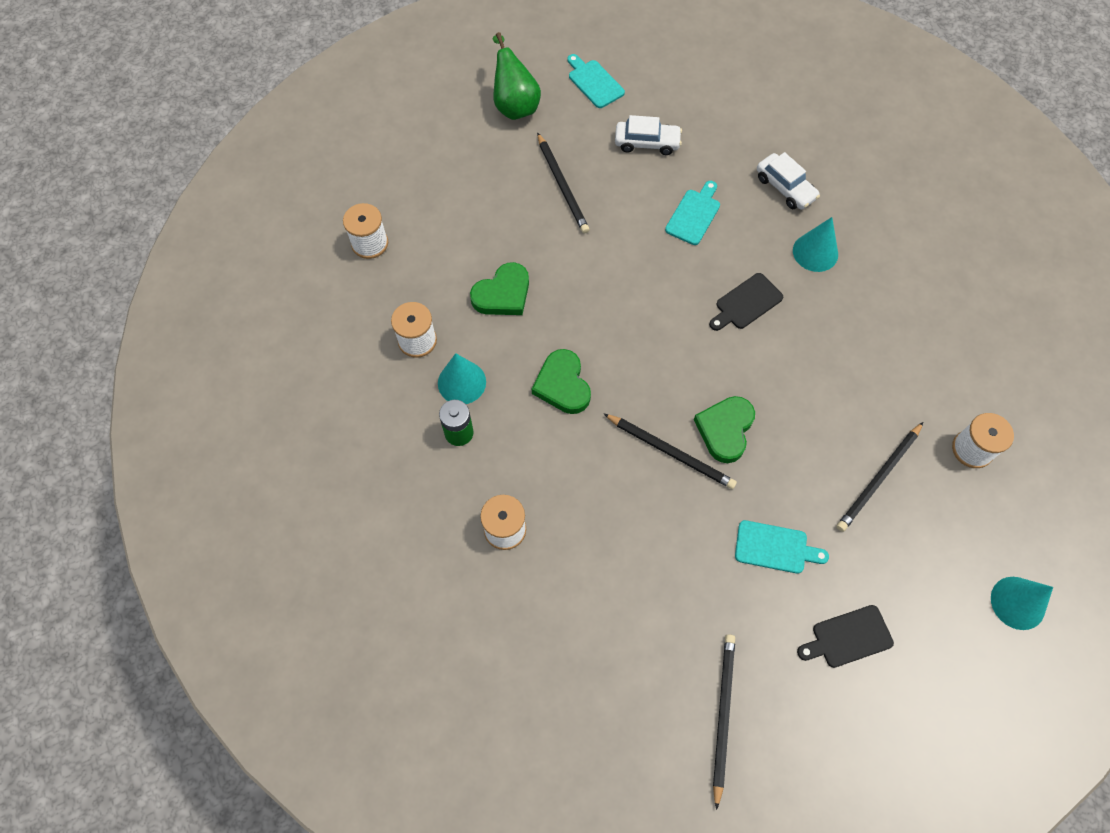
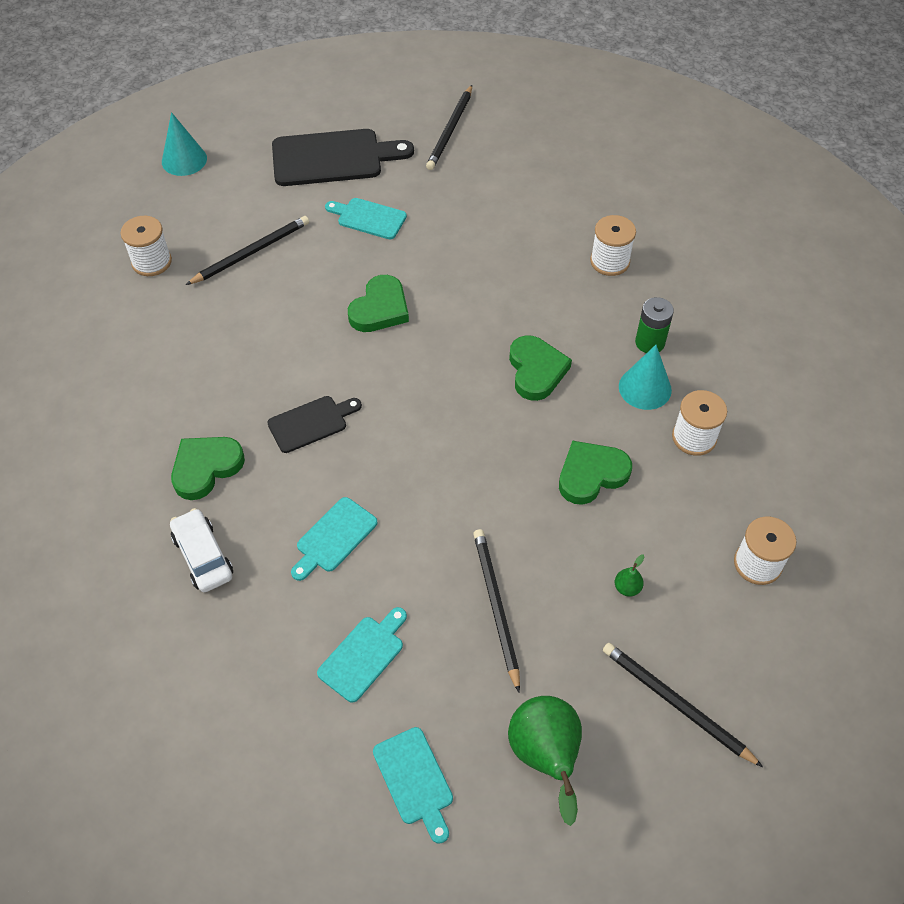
camera: 170 degrees left, 10 degrees down
(468, 212) = (627, 588): none -> green pear
(647, 143) = (364, 655): white car -> turquoise cutting board
(671, 452) = (439, 298): black pencil -> black pencil (676, 704)
(815, 252) = (206, 468): turquoise cone -> green heart
(848, 637) = (333, 158): black cutting board -> black cutting board, size x1.79

